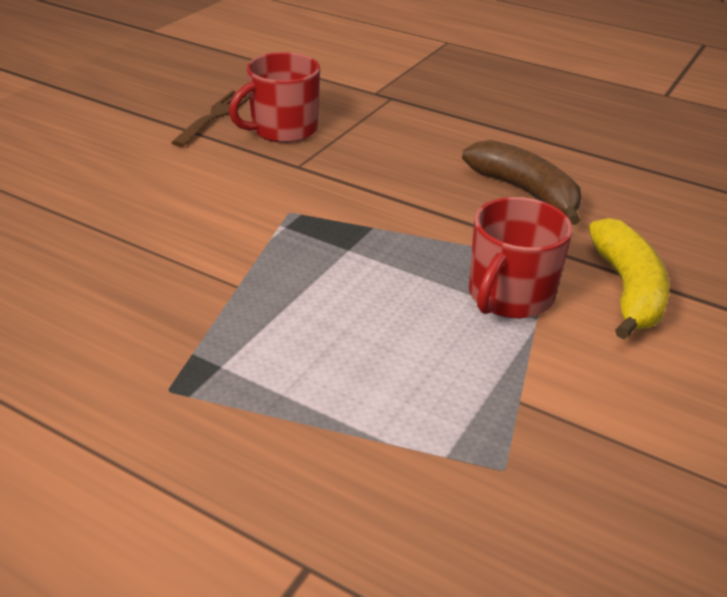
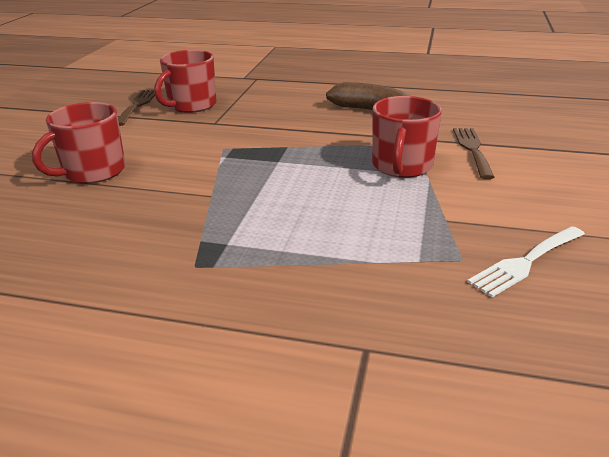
camera: 15 degrees left, 5 degrees down
(114, 215) = (93, 172): none -> red mug
(588, 498) = (525, 262): none -> white fork
(627, 290) = (472, 149): yellow banana -> brown fork

